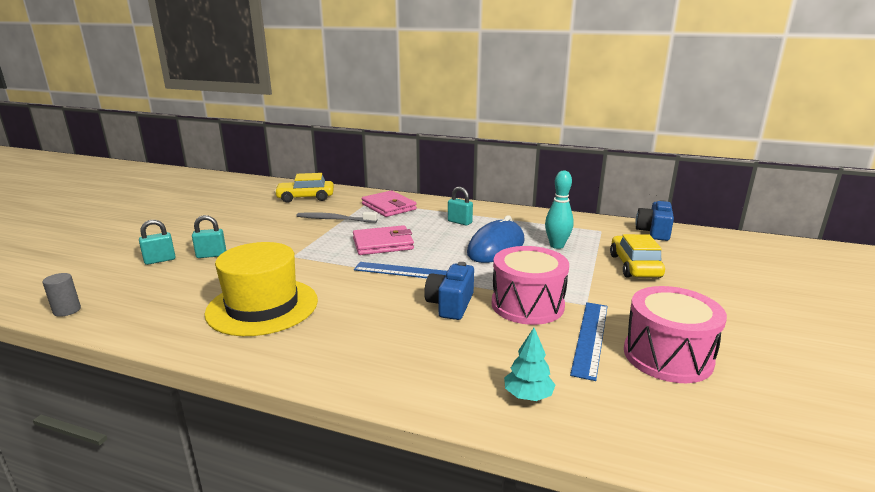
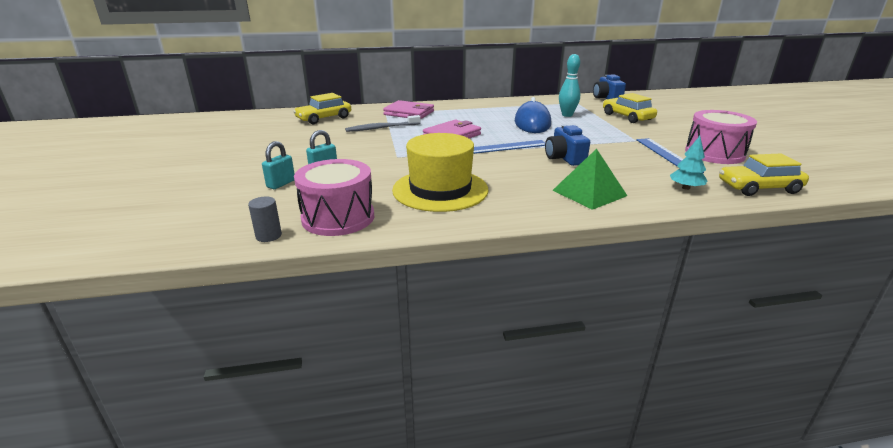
camera: 30 degrees left, 5 degrees up
(396, 360) = (589, 193): none -> green pyramid
(459, 222) = (480, 113): turquoise padlock -> none
(527, 305) = (607, 148): pink drum -> pink drum (338, 217)
(639, 434) = (759, 188): none -> yellow car

